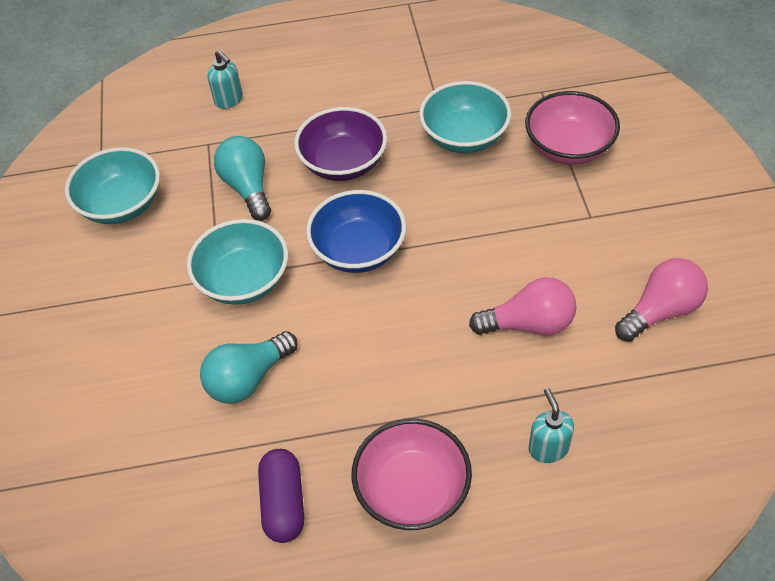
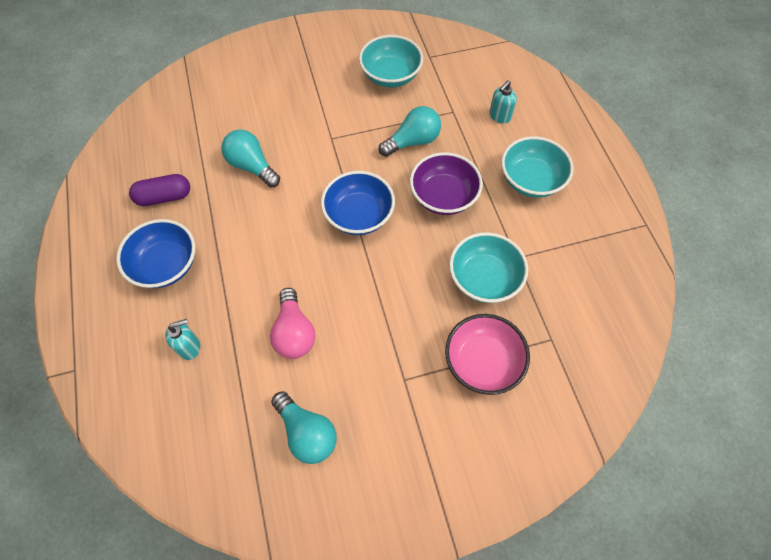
camera: 80 degrees right, 10 degrees up
(244, 280) = (329, 152): turquoise bowl -> turquoise bowl (531, 180)
(412, 490) = (166, 265): pink bowl -> blue bowl
(660, 311) = (307, 433): pink light bulb -> turquoise light bulb

